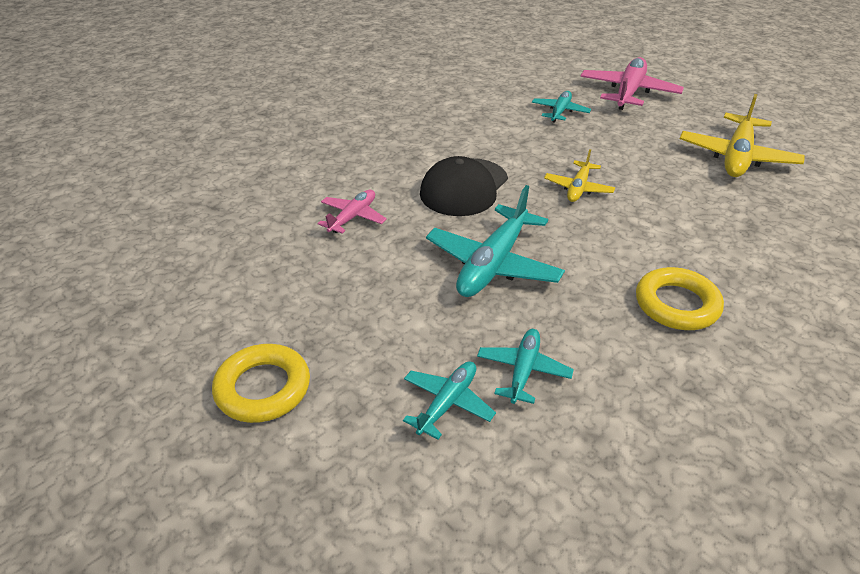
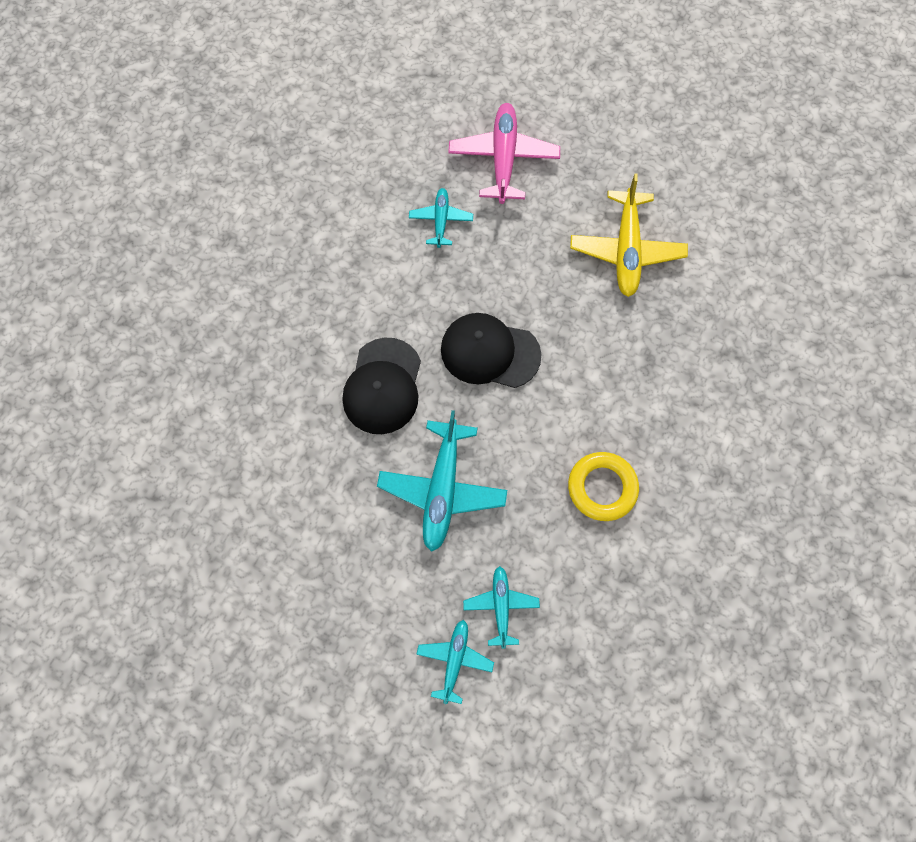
camera: 20 degrees left, 30 degrees up
(263, 388) = (310, 698): yellow ring -> none
(353, 217) = (295, 467): pink plane -> none
(578, 188) = (489, 352): yellow plane -> black cap

